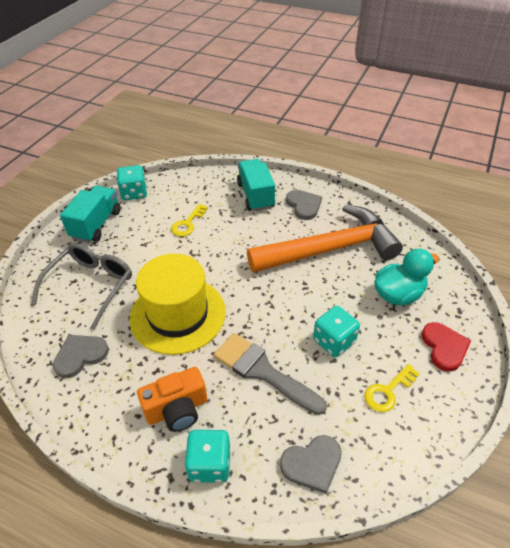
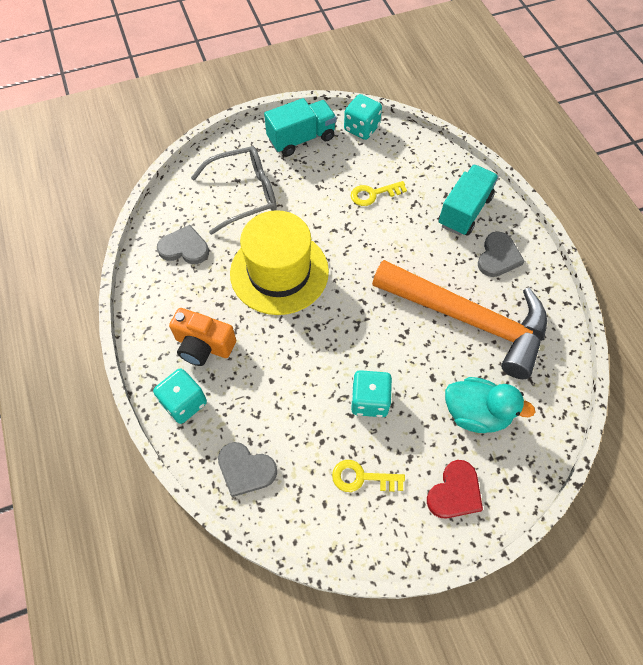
camera: 45 degrees right, 15 degrees up
(262, 371) = (289, 373): grey brush -> none

